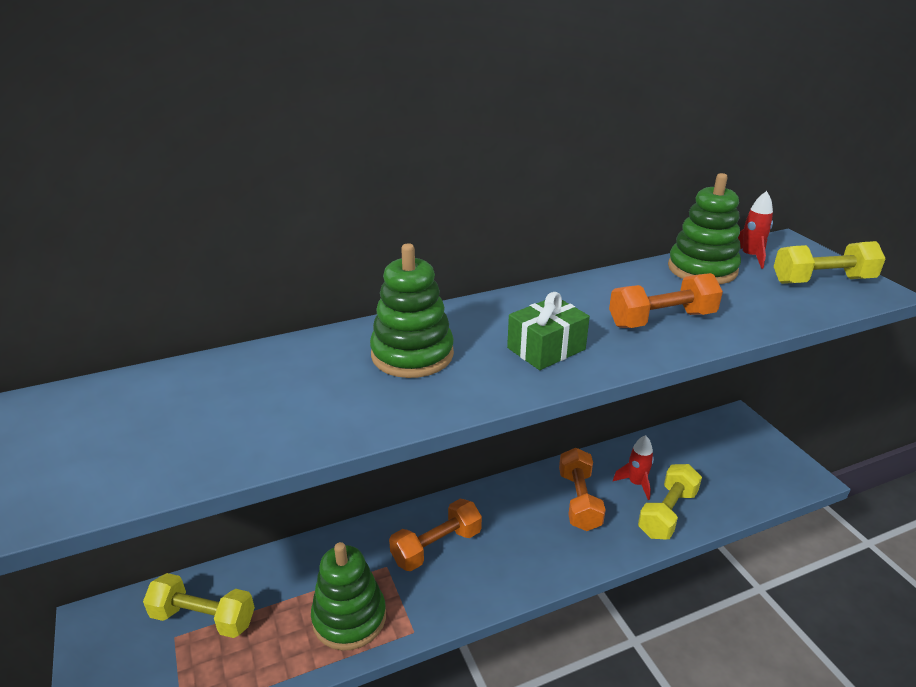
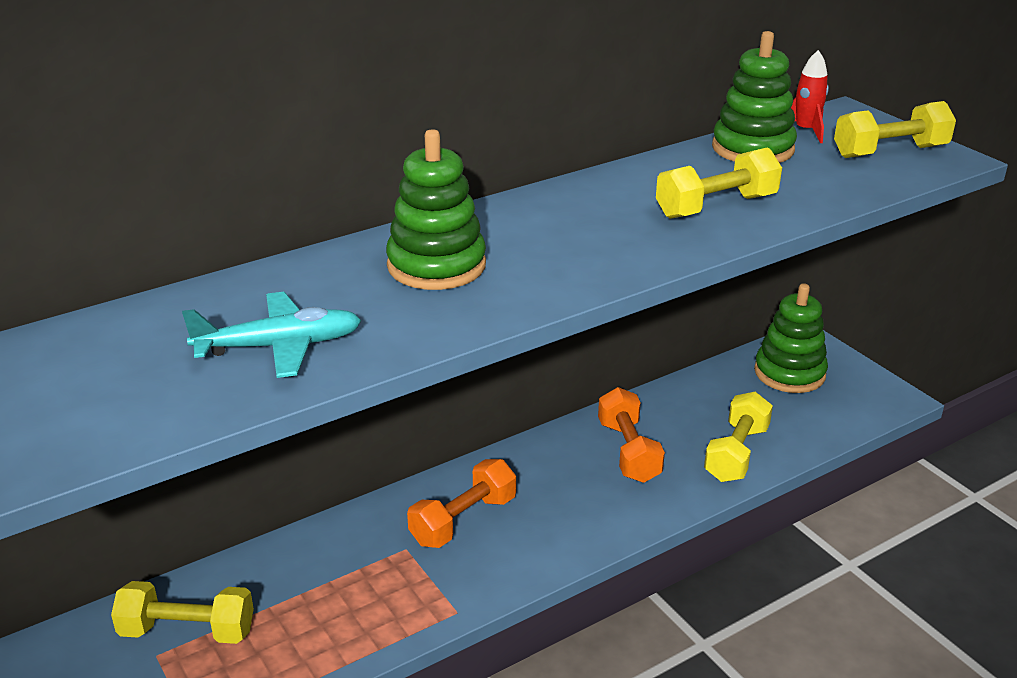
camera: 10 degrees left, 0 degrees up
(257, 419) = (278, 346): none -> turquoise plane
(349, 618) = (374, 608): green stacking toy -> green stacking toy (789, 373)
(546, 348) = (591, 247): green gift -> none
(636, 483) = (694, 425): red rocket -> none
(661, 319) = (716, 206): orange dumbbell -> yellow dumbbell

